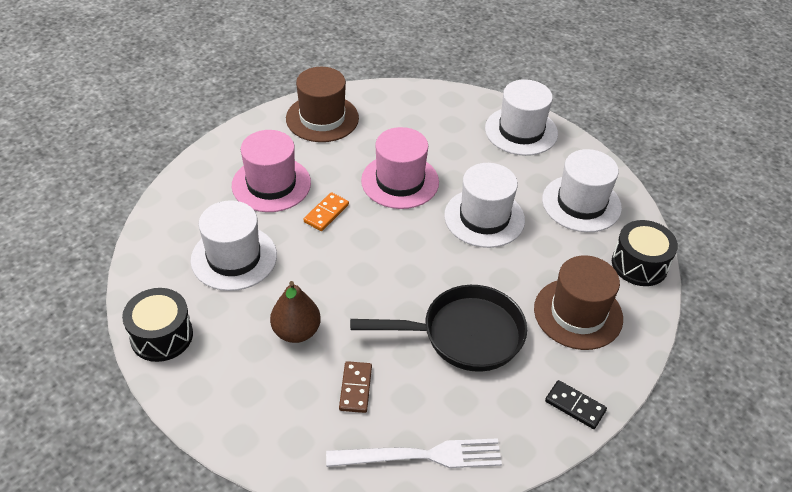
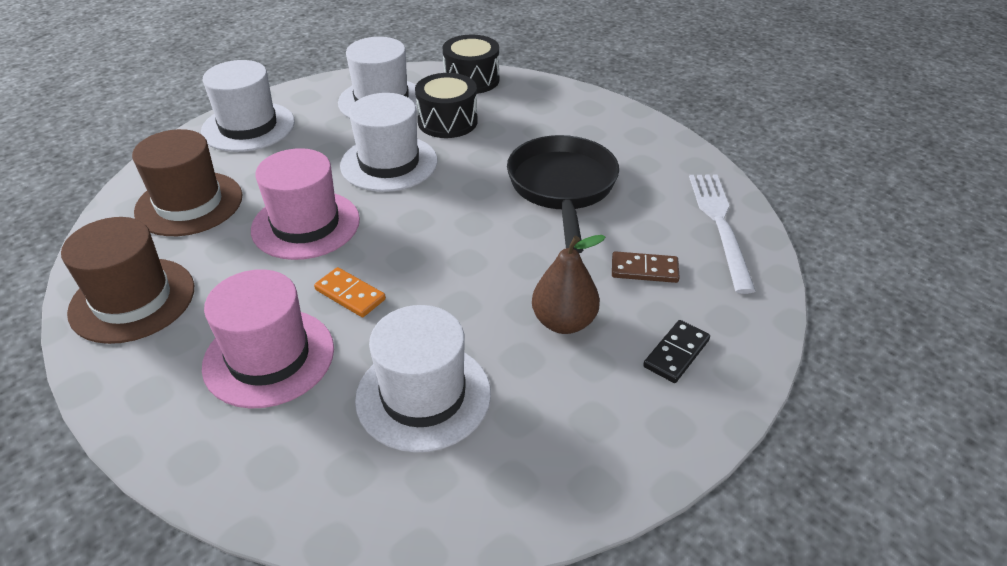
camera: 85 degrees left, 5 degrees down
(161, 336) = (579, 477): black drum -> black drum (447, 122)
(575, 406) = (642, 131): black domino -> black domino (676, 353)
(578, 313) = (532, 118): brown hat -> brown hat (189, 204)

